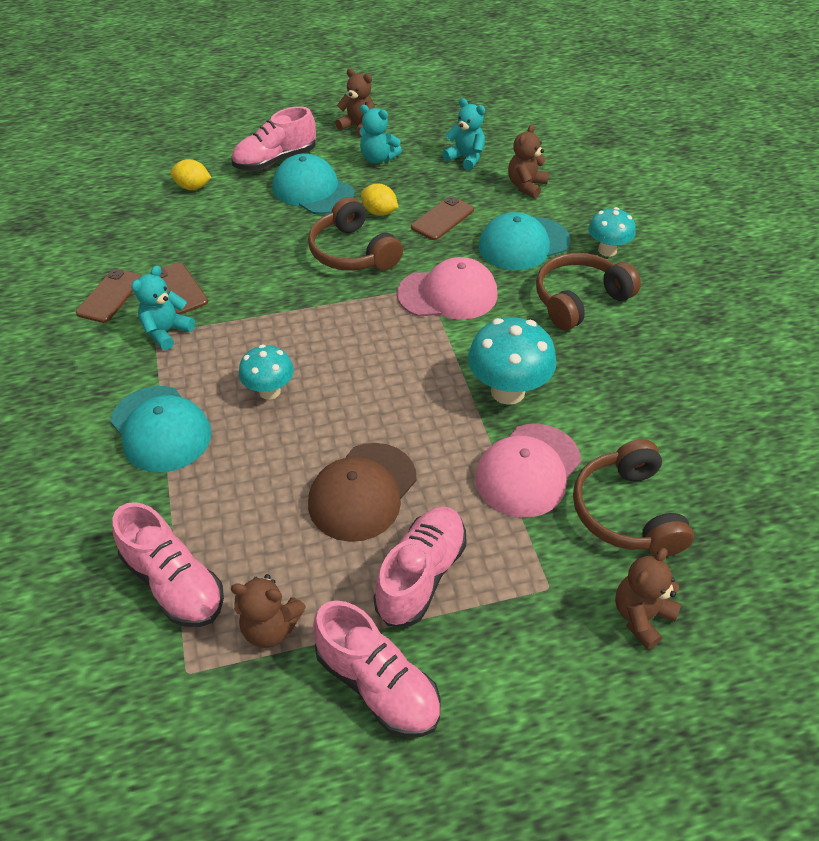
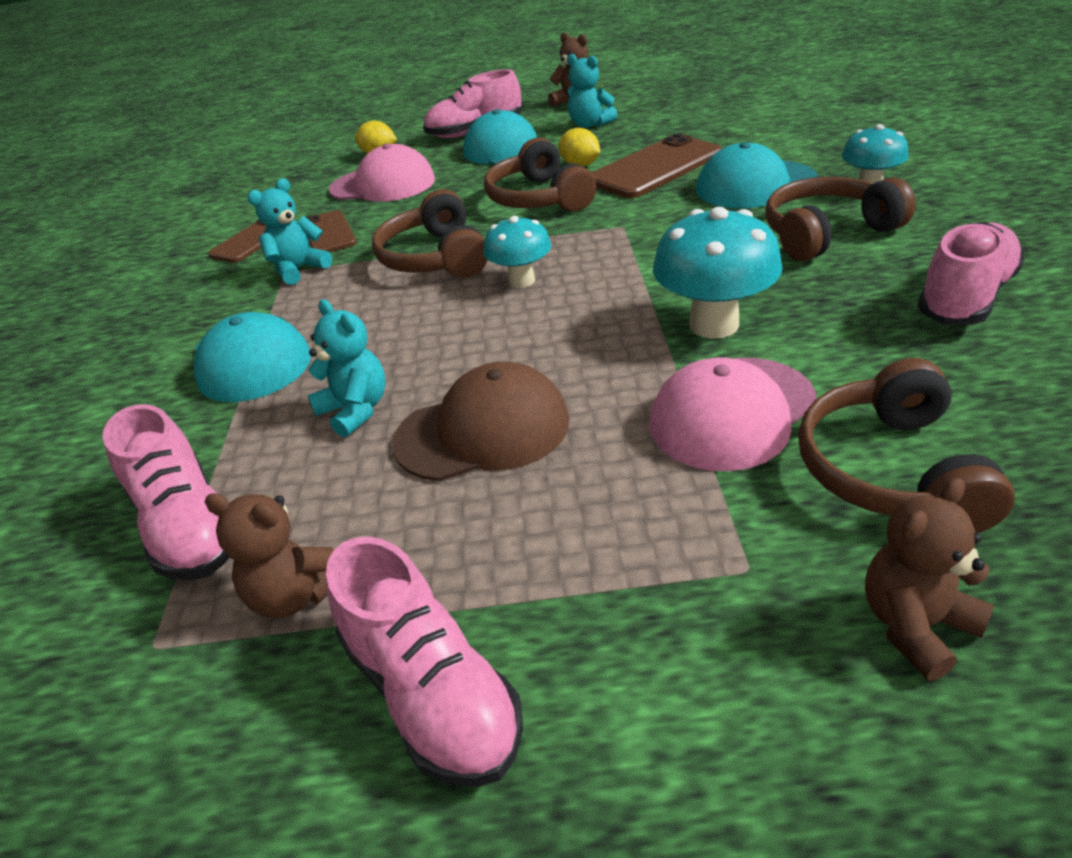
camera: 15 degrees right, 10 degrees down
(269, 391) = (396, 323): turquoise mushroom -> turquoise mushroom (521, 281)
(281, 320) = (435, 258): none -> brown headphones
(362, 492) = (483, 431): brown cap -> brown cap turned 150 degrees counterclockwise
(421, 575) = (541, 539): pink shoe -> pink shoe (965, 298)
(442, 218) = (655, 167): brown phone -> brown phone, size x1.66
(448, 294) = (648, 231): pink cap -> pink cap (383, 185)
(466, 158) = (693, 119): turquoise teddy bear -> turquoise teddy bear (355, 410)
(526, 186) = (765, 138): brown teddy bear -> none

